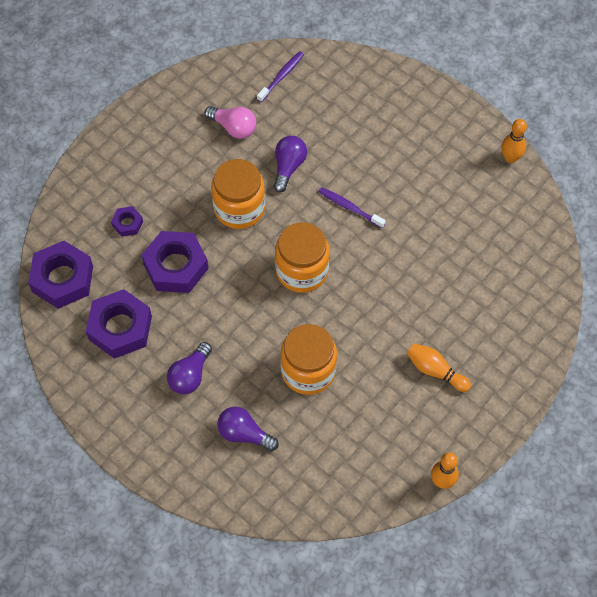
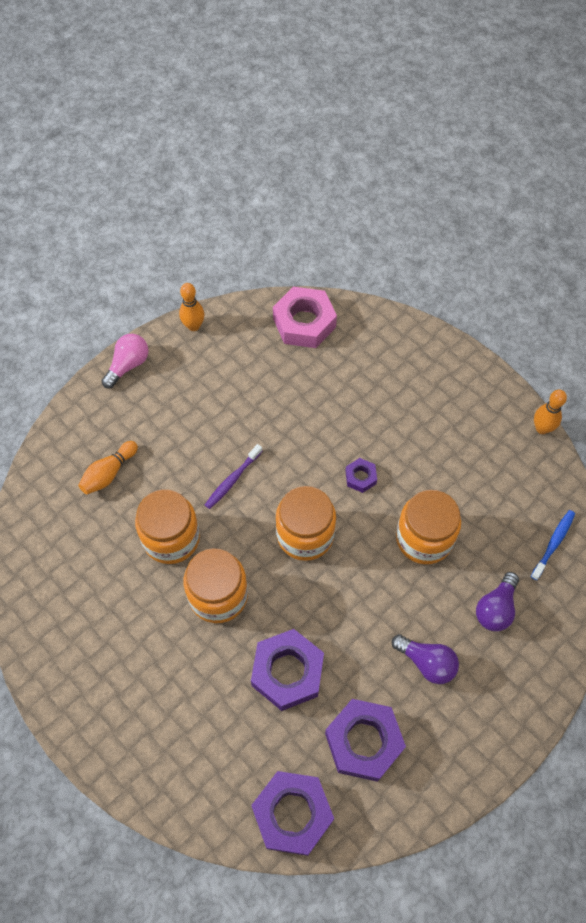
camera: 85 degrees left, 0 degrees up
(127, 223) = (223, 728): purple nut -> purple nut (360, 477)
(233, 127) = (107, 595): pink light bulb -> pink light bulb (128, 365)
(281, 76) = (46, 536): purple toothbrush -> none
(288, 167) = (171, 538): purple light bulb -> orange jar
(314, 488) = (553, 543): none -> blue toothbrush
(435, 371) = (427, 421): orange bowling pin -> orange bowling pin (109, 473)
(532, 253) = (304, 323): none -> pink nut

